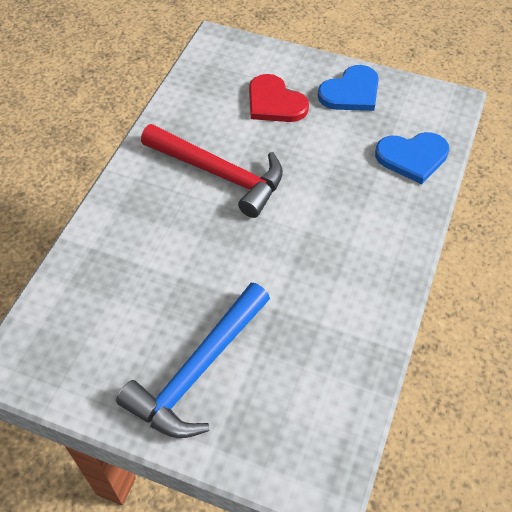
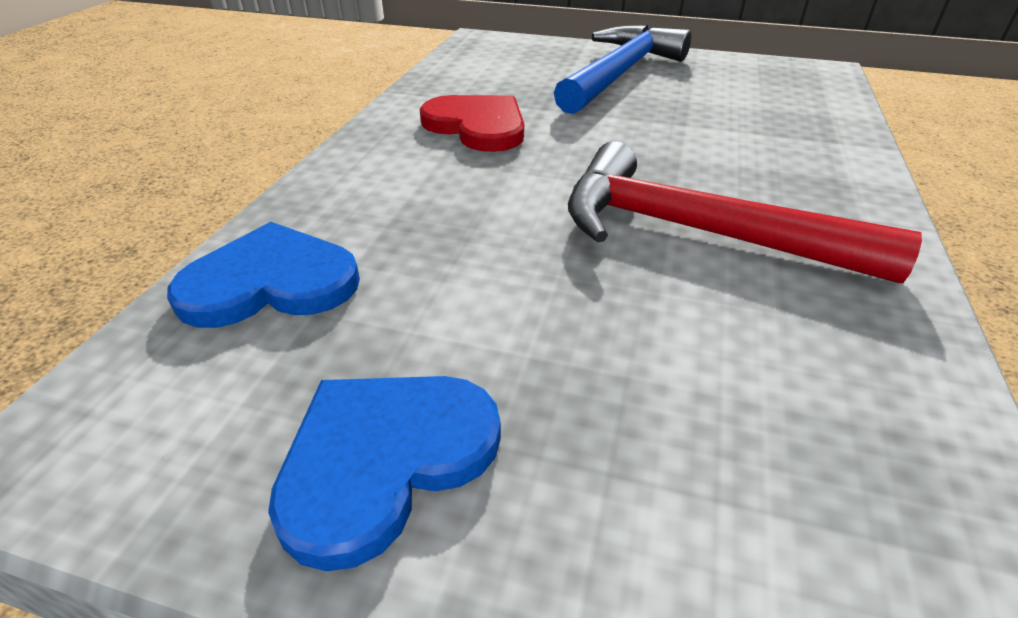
camera: 175 degrees right, 15 degrees down
(274, 102) = (633, 402): red heart -> red heart (477, 126)

